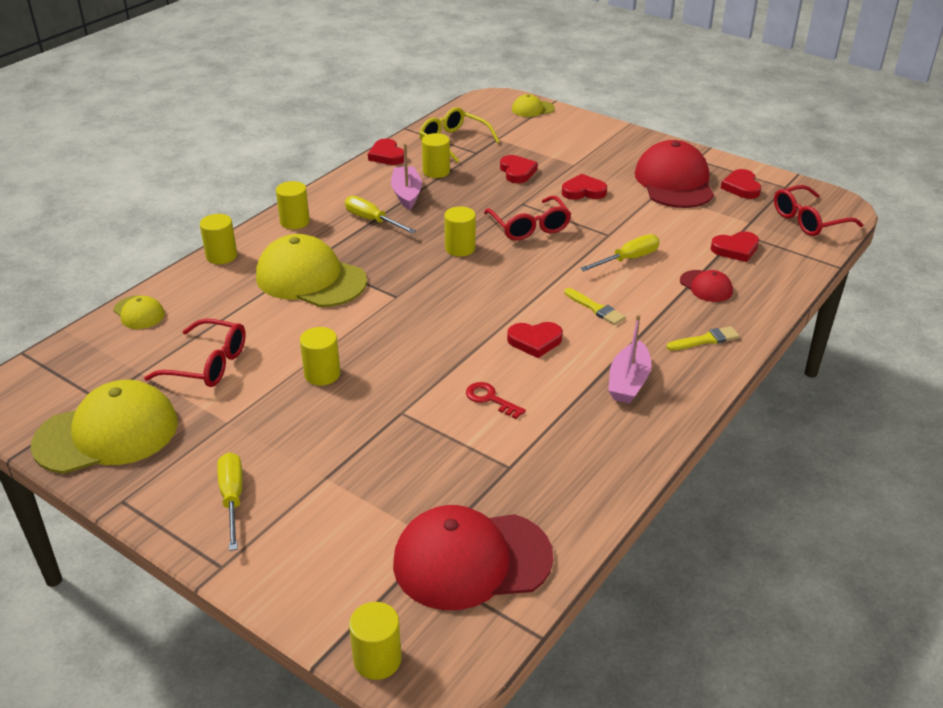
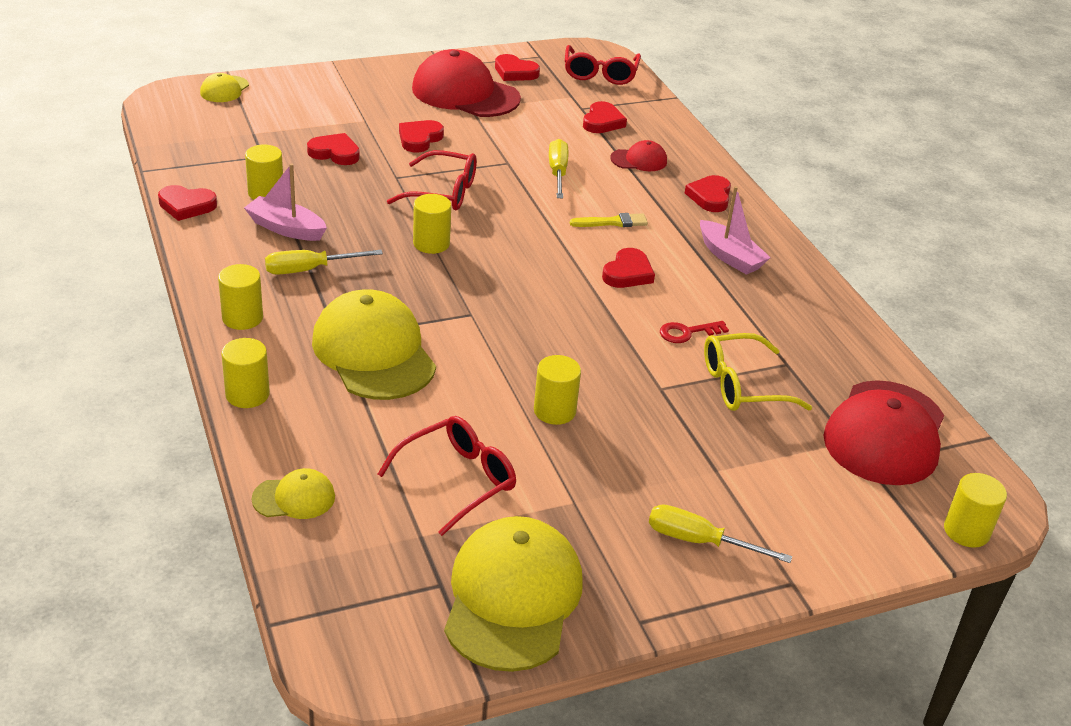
camera: 60 degrees left, 0 degrees up
(310, 279) = (374, 352): yellow cap -> yellow cap turned 90 degrees clockwise
(453, 141) = (219, 158): yellow glasses -> yellow glasses (742, 385)
(705, 340) = (710, 197): yellow brush -> red heart

